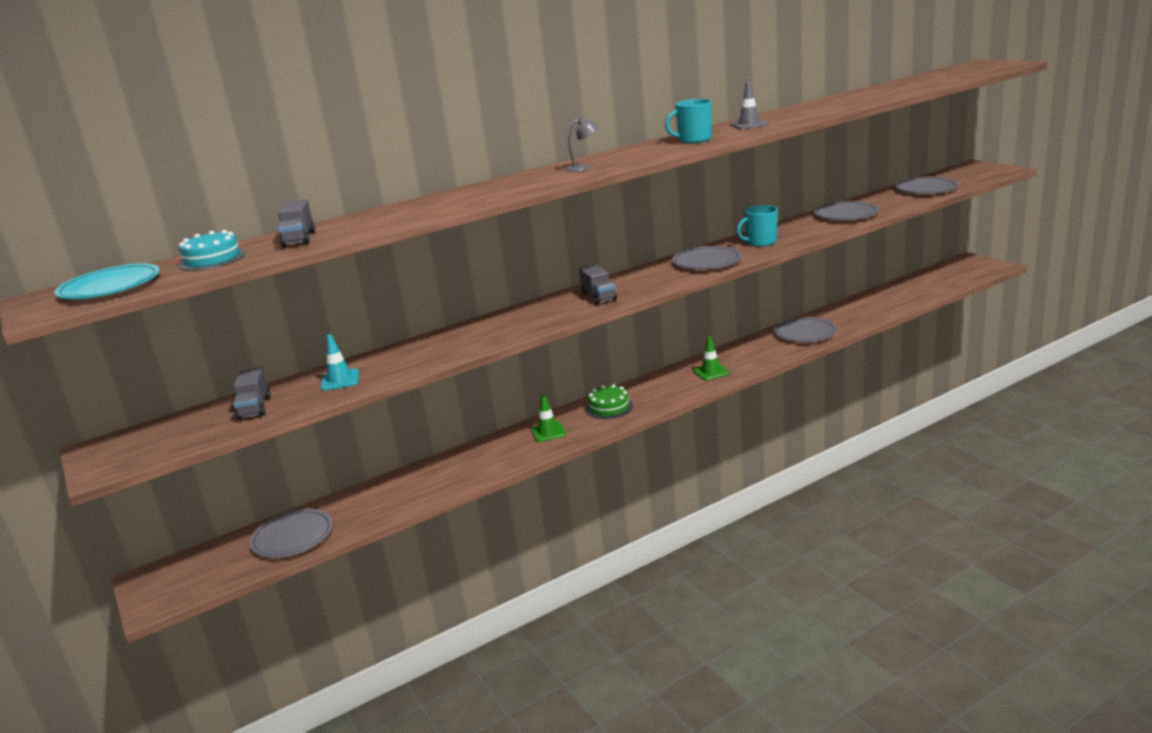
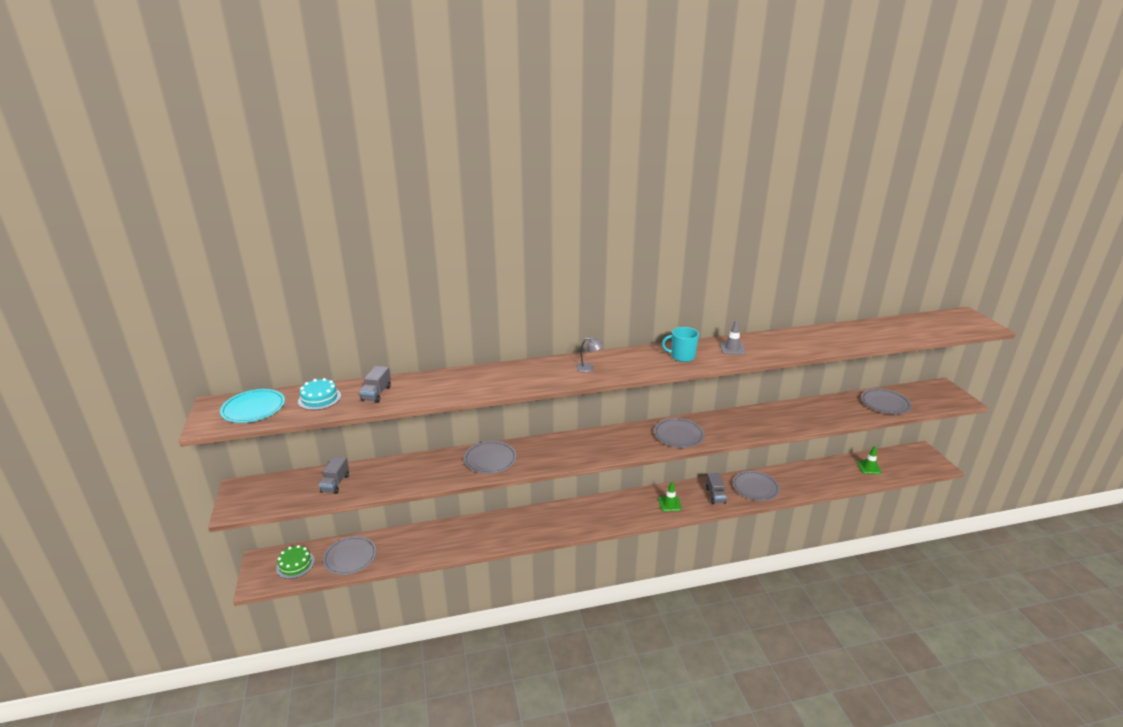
camera: 15 degrees right, 5 degrees up
(340, 380) = (393, 475): turquoise traffic cone -> none
(548, 432) = (537, 522): green traffic cone -> green traffic cone (869, 467)
(599, 297) = (587, 448): grey truck -> grey truck (715, 495)
(609, 407) = (586, 513): green cake -> green cake (295, 564)
(760, 242) = (727, 426): turquoise mug -> none
(846, 214) = (807, 414): grey plate -> grey plate (490, 459)

